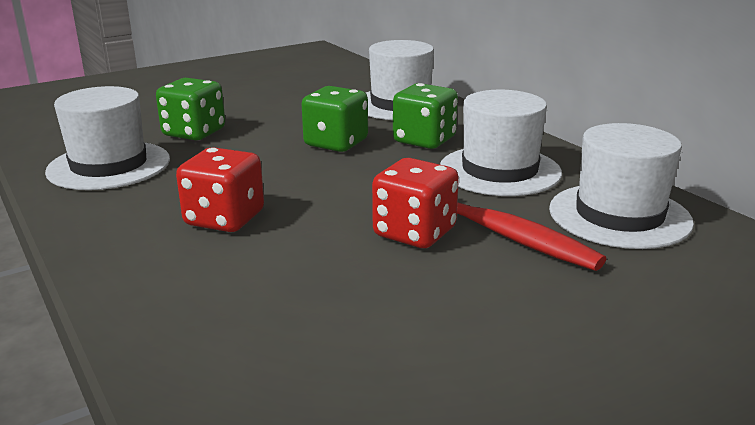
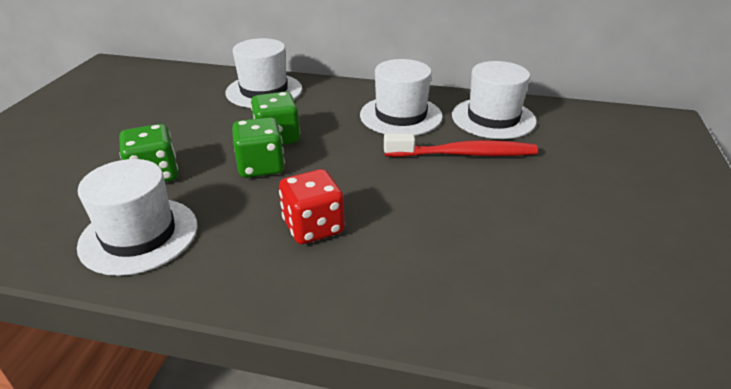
camera: 45 degrees left, 10 degrees up
(414, 233) = (430, 176): red dice -> none
(424, 140) = (326, 112): green dice -> green dice (261, 166)

